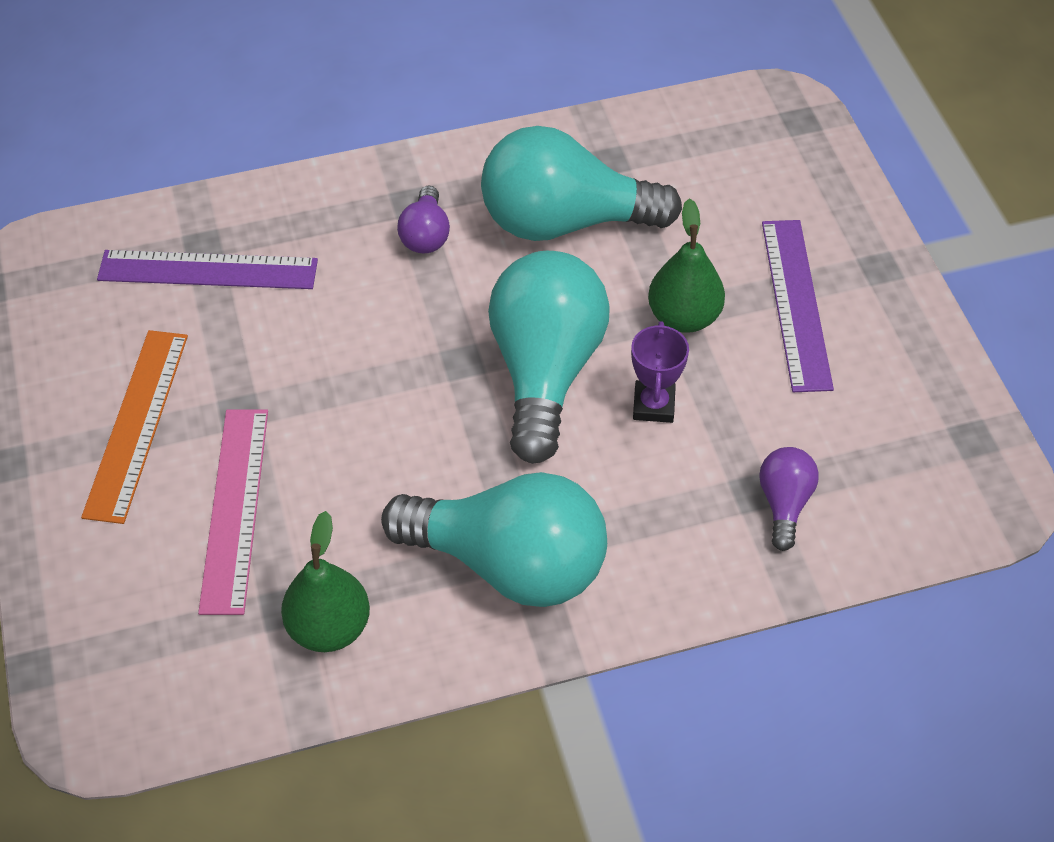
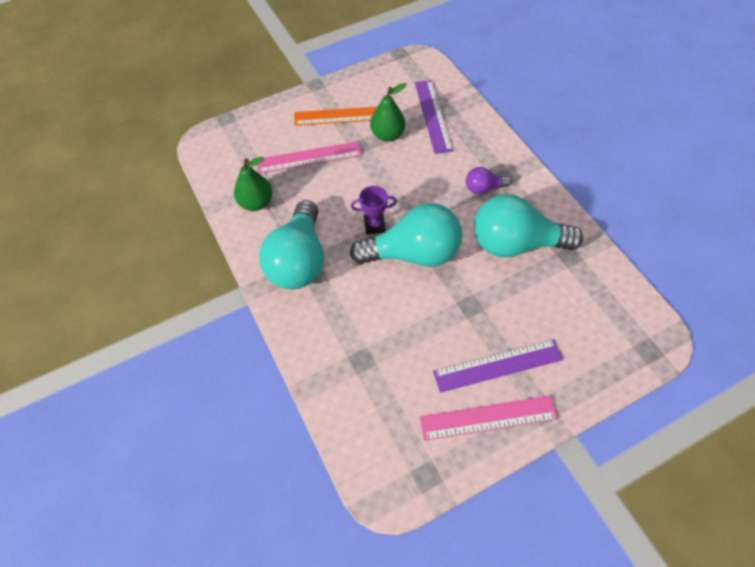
camera: 80 degrees right, 5 degrees up
(564, 222) = (515, 244): turquoise light bulb -> turquoise light bulb turned 75 degrees counterclockwise
(653, 405) = (405, 305): purple trophy -> purple trophy (374, 225)
(683, 317) = (469, 310): green pear -> green pear (387, 135)
(784, 503) = (357, 376): purple light bulb -> none
(884, 337) = (488, 417): none -> pink ruler

